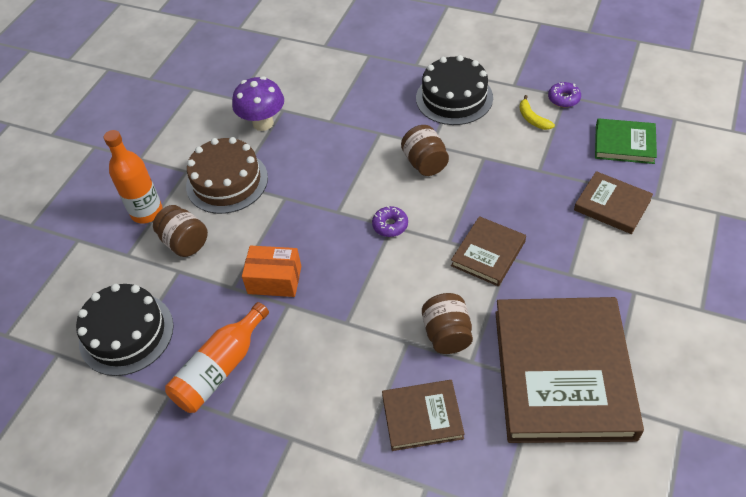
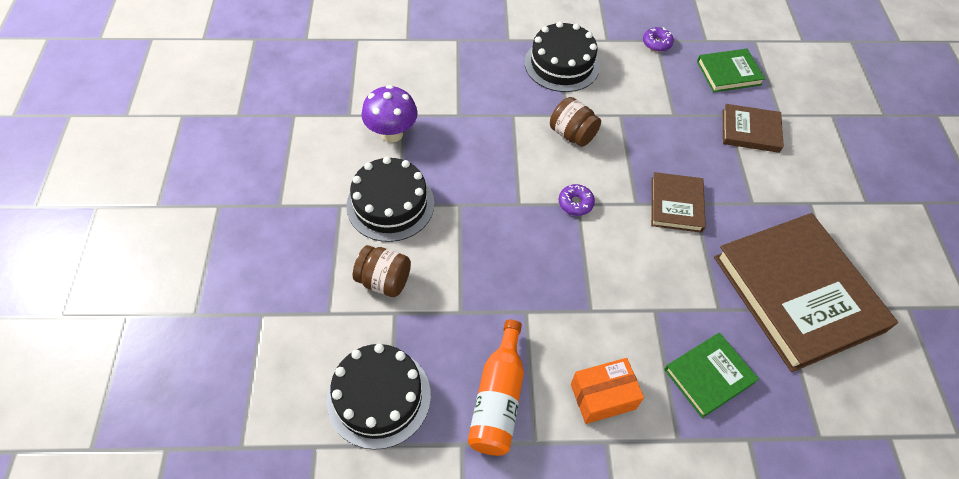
camera: 30 degrees left, 5 degrees up
(147, 212) = (323, 261): orange bottle -> none
(227, 182) = (390, 204): brown cake -> black cake
(274, 280) = (498, 290): orange box -> orange box (603, 396)
(422, 417) = (709, 376): brown book -> green book
(447, 334) = (685, 291): brown jar -> none
(532, 119) = (641, 68): yellow banana -> none

